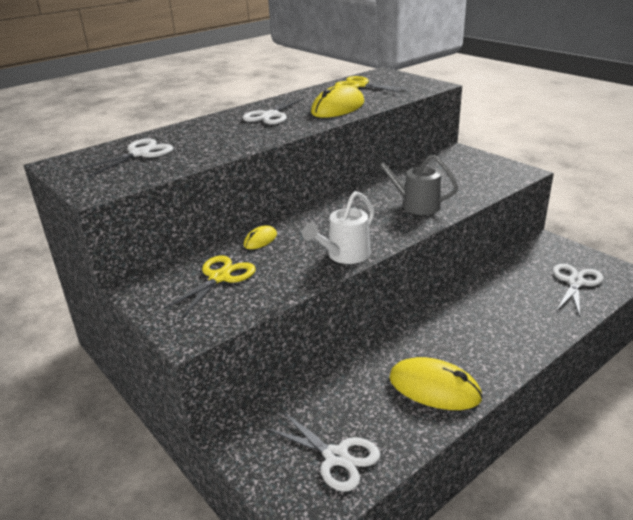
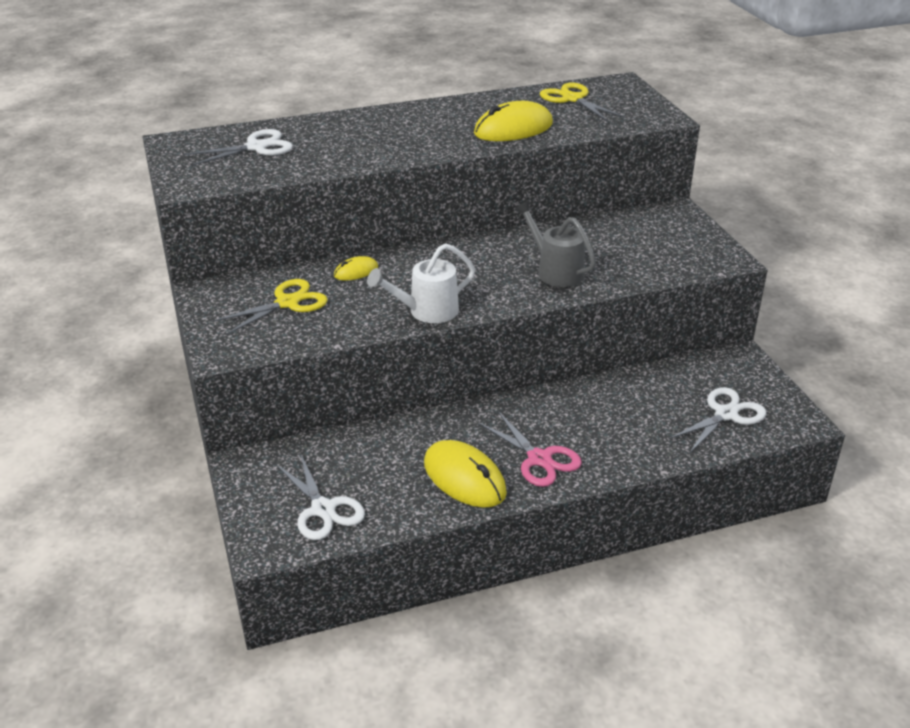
camera: 20 degrees right, 5 degrees up
(270, 115) = (428, 124): white scissors -> none
(478, 354) = (539, 459): none -> pink scissors

